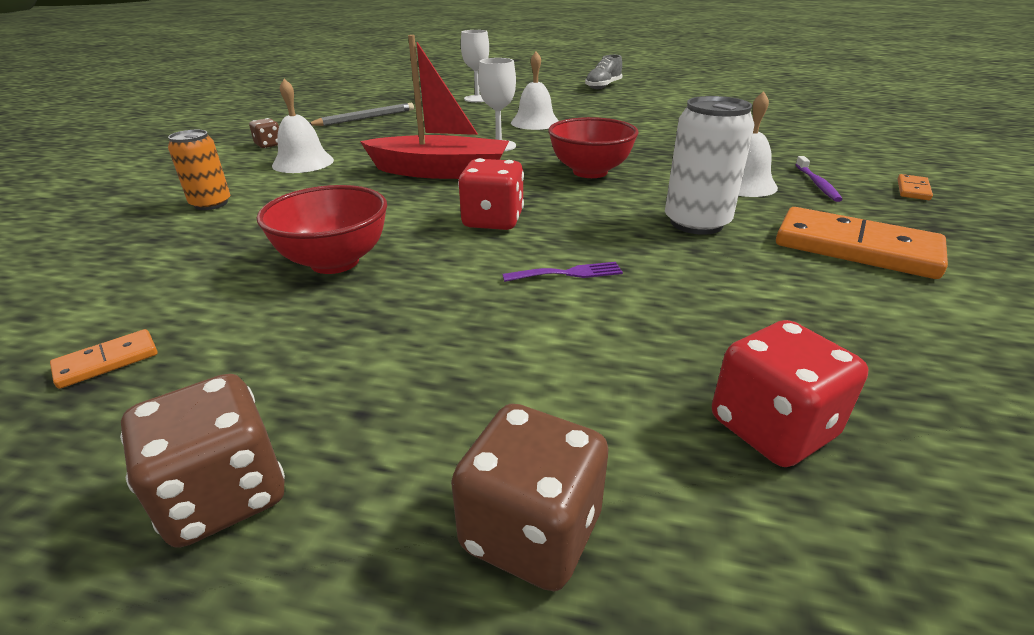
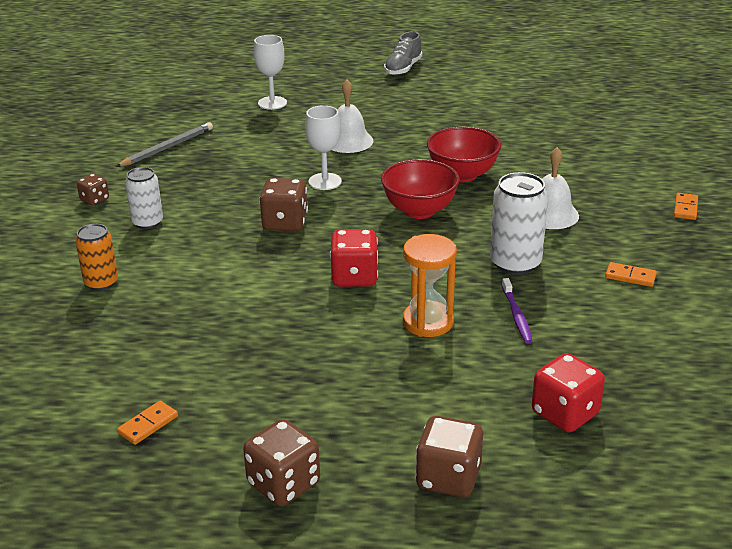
camera: 10 degrees left, 0 degrees up
(303, 162) = (147, 222): white bell -> white can
(335, 262) = (249, 331): red bowl -> red bowl (462, 175)
(440, 172) = (285, 223): red boat -> brown dice
(568, 273) = (428, 322): purple fork -> orange hourglass
(817, 184) = (611, 208): purple toothbrush -> purple toothbrush (516, 316)
(855, 248) = (630, 277): orange domino -> orange domino, size x0.45

